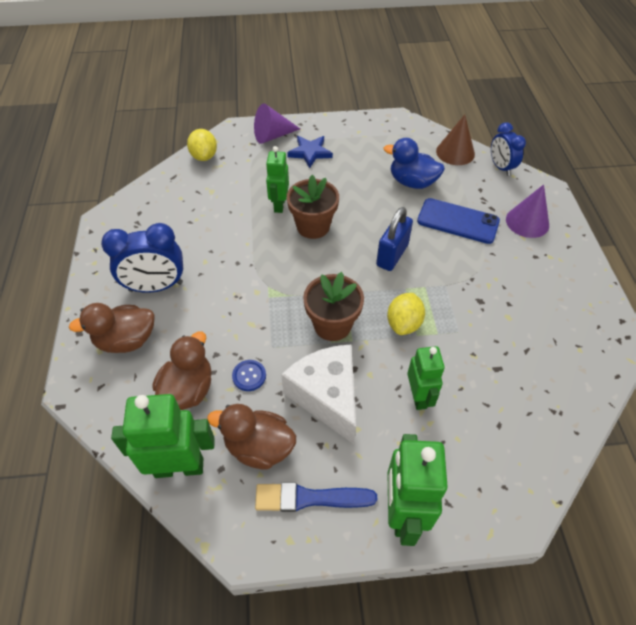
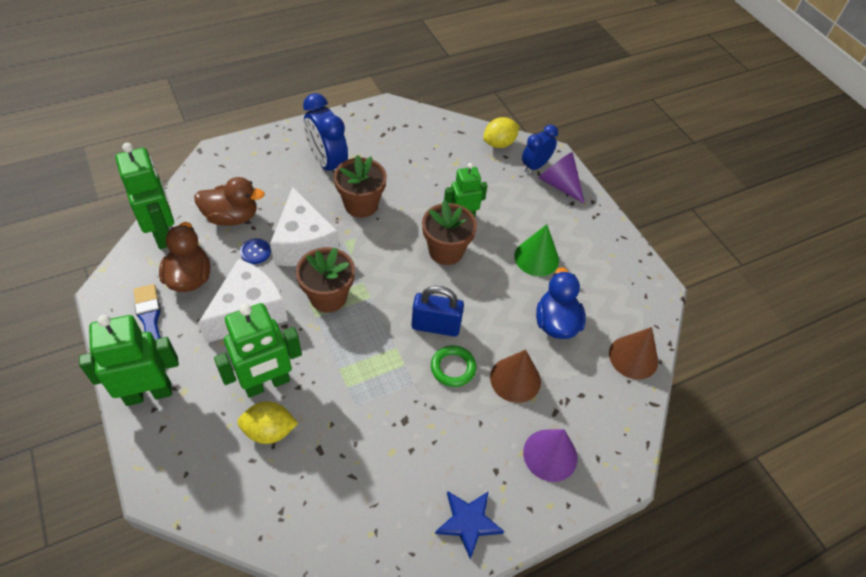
camera: 65 degrees right, 0 degrees up
(126, 340) = (267, 165): brown duck -> none
(228, 272) = (361, 205): none -> brown flower pot
(257, 330) = (304, 244): none -> white cheese
(310, 153) = (551, 221): blue star -> blue star (468, 522)
(344, 173) = (536, 258): none -> green cone
(403, 324) = (349, 354): yellow lemon -> yellow lemon (269, 431)
(418, 396) = (267, 384): green robot -> green robot, size x1.54
(437, 256) = (453, 368): none -> green ring
(458, 221) = (515, 379): blue phone -> brown cone
(500, 167) = (634, 412): blue clock -> blue clock (535, 166)

